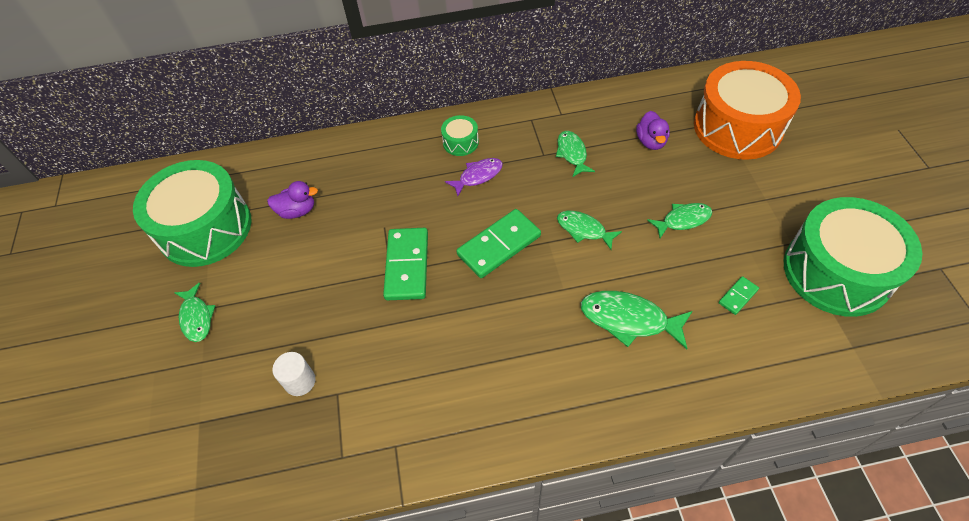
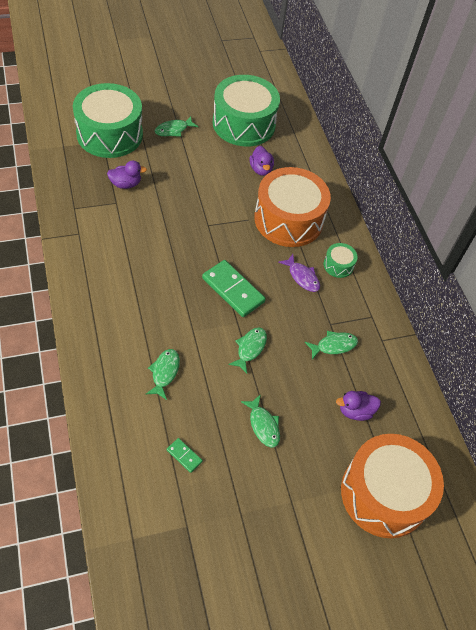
camera: 75 degrees right, 0 degrees up
(300, 381) = (126, 184): white cylinder -> purple duck
(388, 185) = (288, 219): none -> orange drum
(407, 265) = (214, 234): green domino -> none
(629, 319) = (164, 372): green fish -> green fish, size x0.66
(836, 271) = (209, 545): green drum -> green drum (109, 134)

